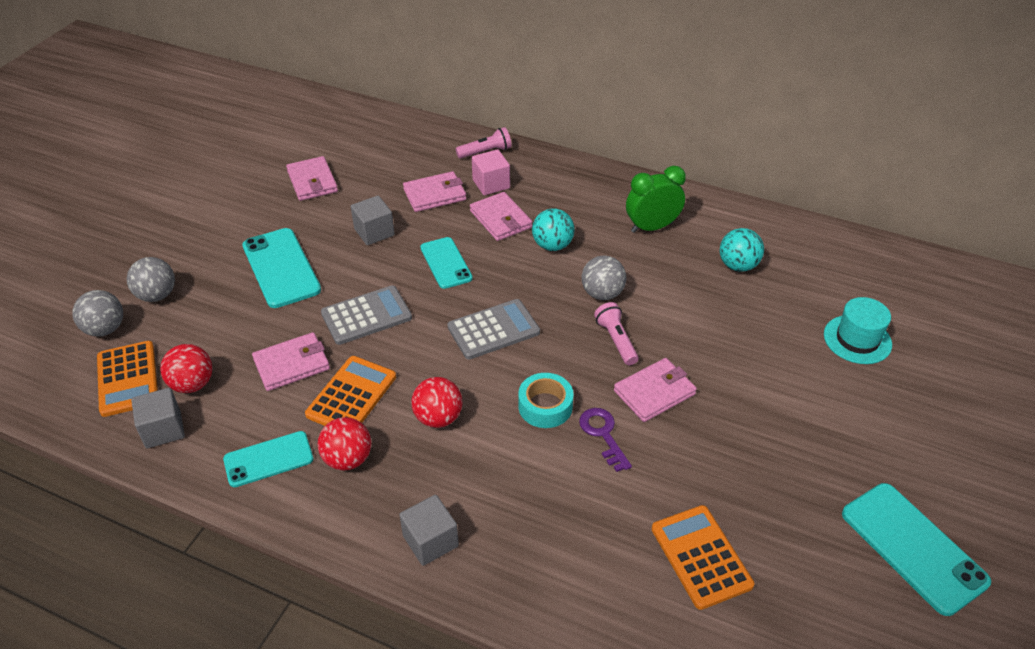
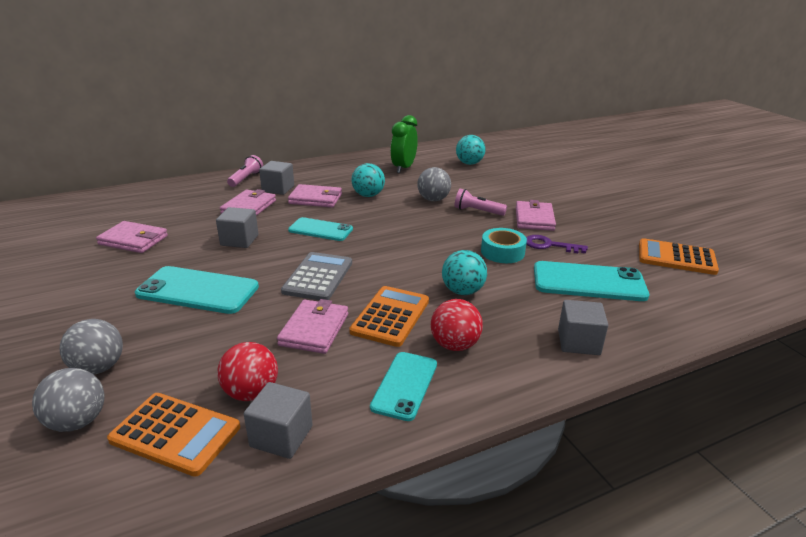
camera: 50 degrees left, 15 degrees down
(351, 396) = (390, 316): orange calculator -> orange calculator turned 45 degrees clockwise
(438, 418) = (462, 291): red ball -> turquoise ball
(491, 184) = (278, 189): pink cube -> grey cube
(493, 330) = (410, 240): grey calculator -> none
(857, 339) = (561, 163): turquoise hat -> none
(913, 547) = (713, 208): turquoise phone -> turquoise phone (588, 282)

